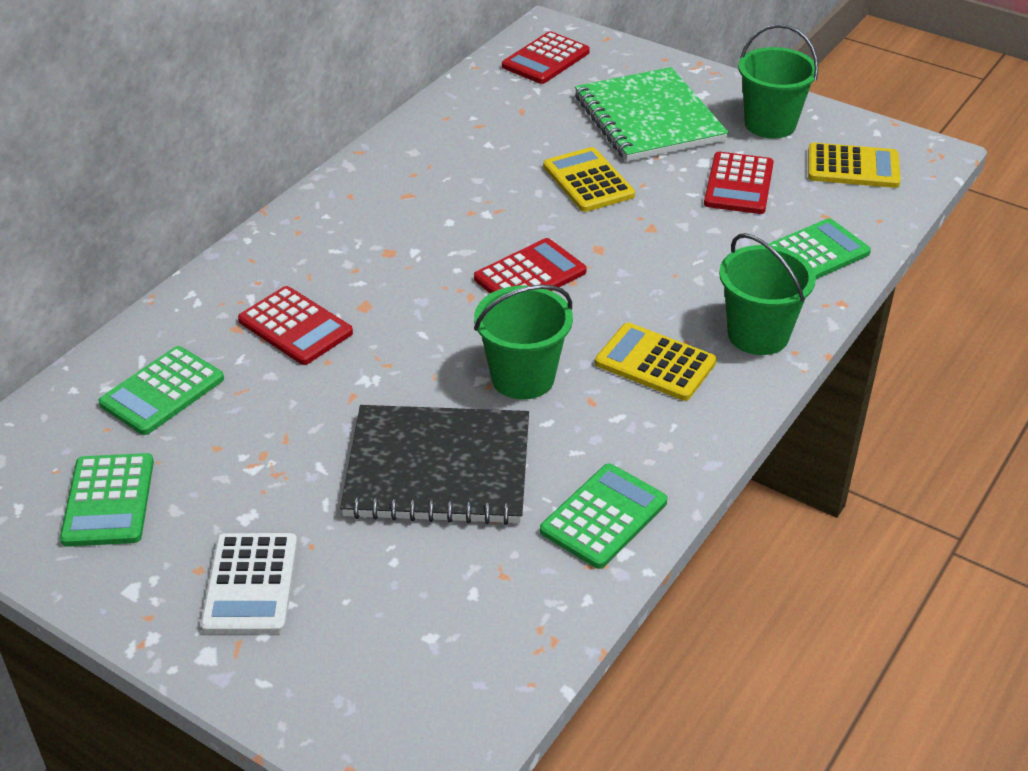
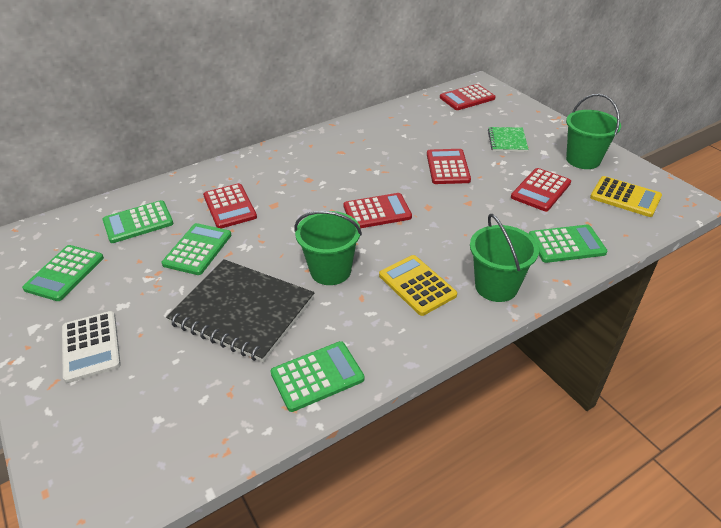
camera: 25 degrees right, 0 degrees up
(250, 584) = (91, 346): white calculator -> white calculator turned 45 degrees counterclockwise
(298, 404) = (197, 249): none -> green calculator
(588, 181) = (447, 167): yellow calculator -> red calculator
(648, 118) = (507, 141): green notebook -> green notebook, size x0.51

